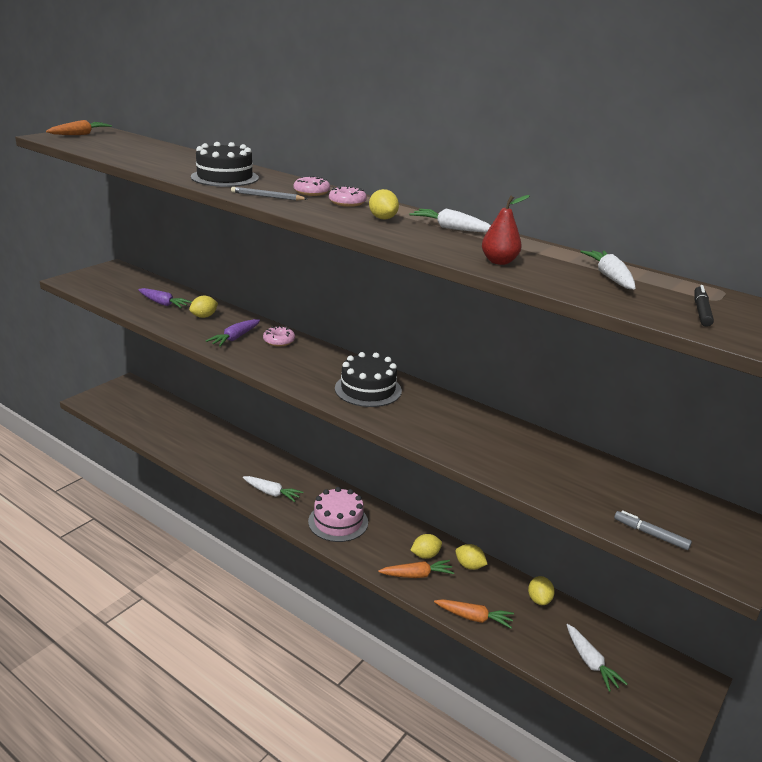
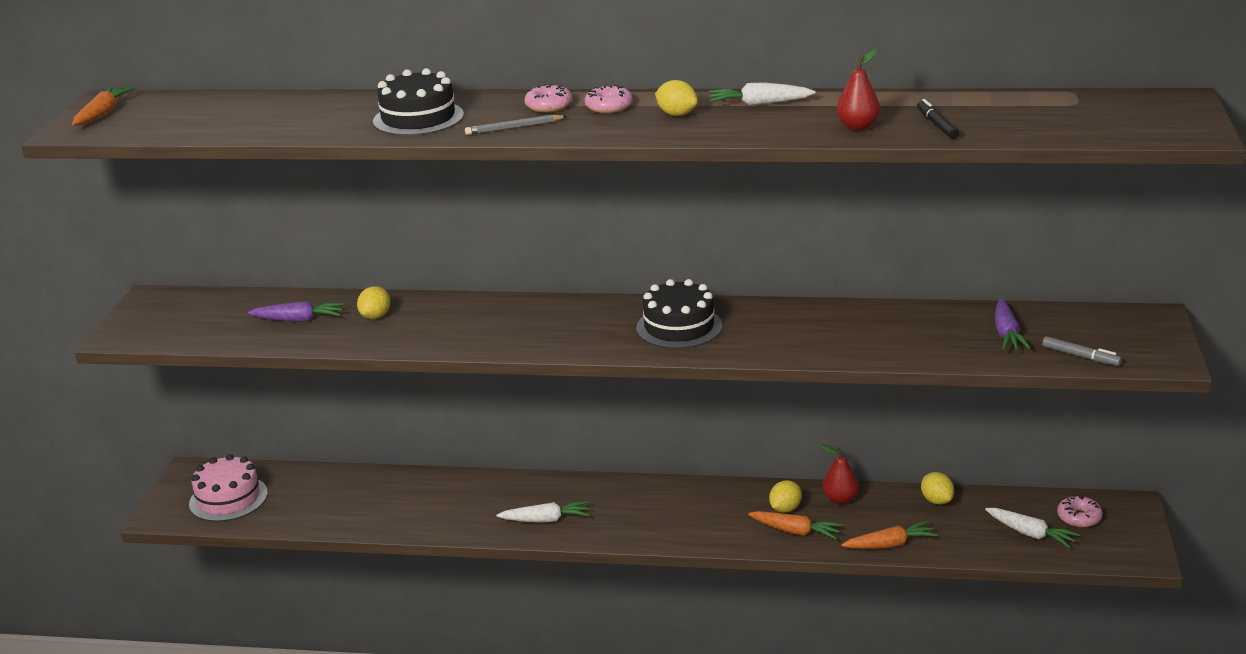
camera: 25 degrees left, 0 degrees up
(235, 338) = (452, 327): purple carrot -> purple carrot (1006, 333)
(279, 341) = (509, 312): pink donut -> pink donut (1079, 517)
(338, 522) = (656, 517): pink cake -> pink cake (228, 498)
(417, 575) = (795, 531): orange carrot -> orange carrot turned 60 degrees clockwise
(469, 566) = (840, 499): yellow lemon -> red pear
(610, 277) = (969, 110): white carrot -> none
(650, 534) = (1080, 356): grey marker -> grey marker turned 150 degrees counterclockwise
(701, 311) = (1078, 119): black marker -> black marker (937, 125)

